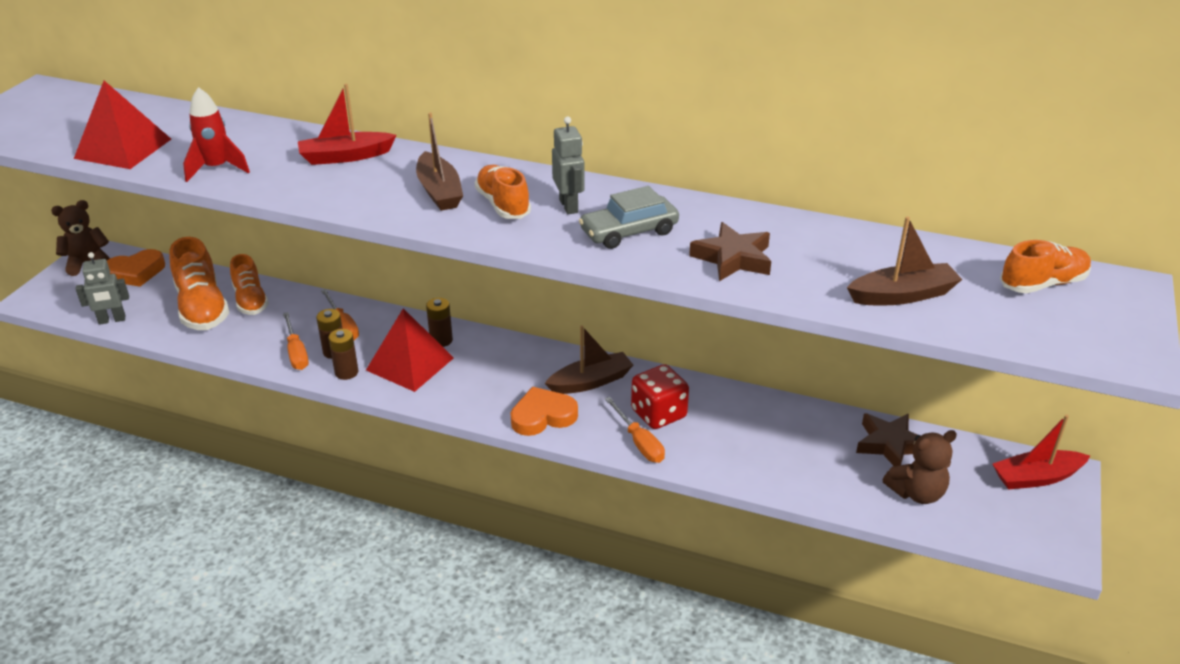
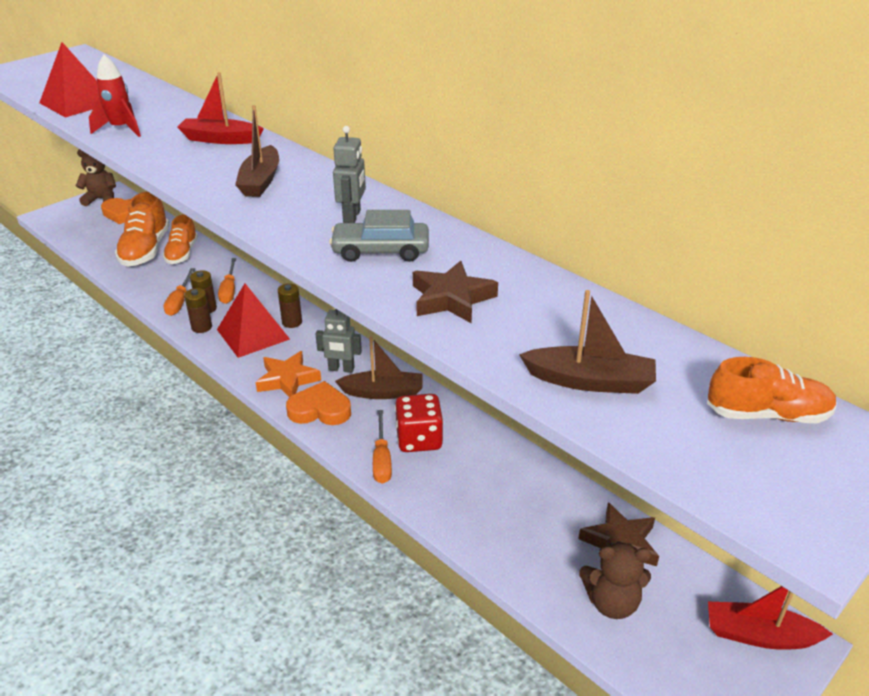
camera: 25 degrees right, 0 degrees up
(112, 320) = (81, 243): grey robot -> grey robot (341, 369)
(486, 397) = (288, 379): none -> orange star
(503, 205) = (299, 203): orange shoe -> none

